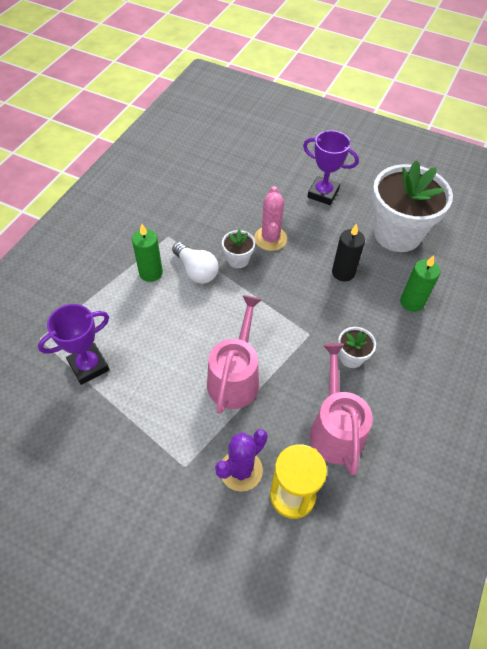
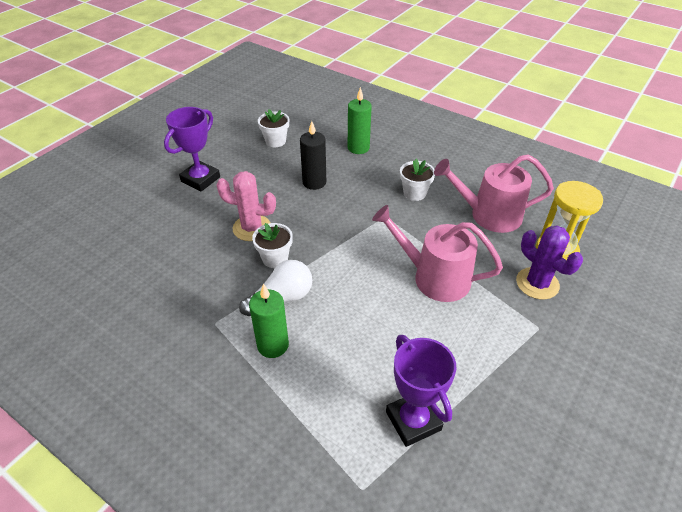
camera: 80 degrees left, 10 degrees down
(397, 234) = (275, 141): white flower pot -> white flower pot, size x0.43

